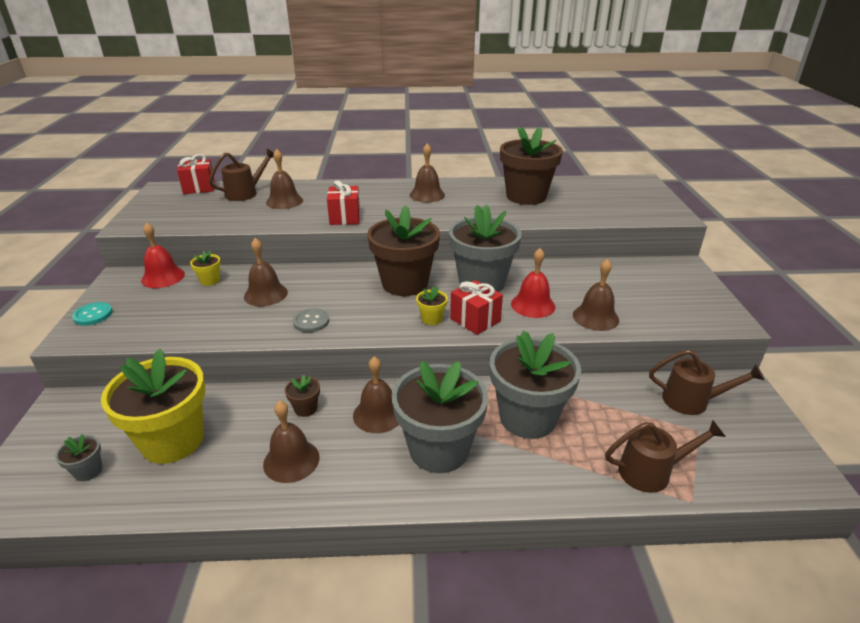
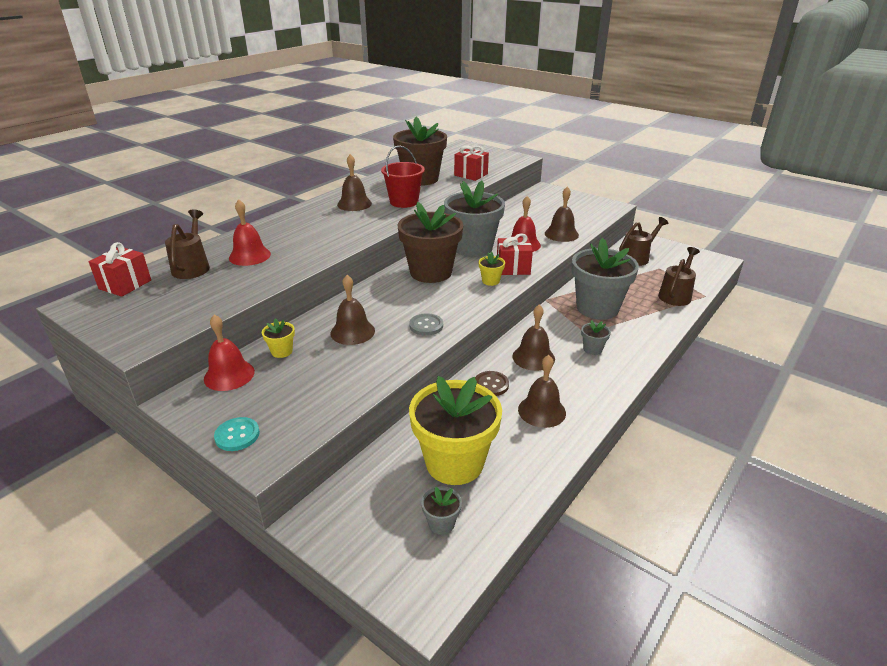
camera: 50 degrees left, 0 degrees up
(284, 201) = (249, 256): brown bell -> red bell
(305, 408) = (491, 384): brown flower pot -> brown button
(345, 217) = (333, 243): red gift -> red gift (471, 175)
(439, 449) = (592, 349): grey flower pot -> grey flower pot, size x0.41
(466, 209) = (404, 202): none -> red bucket

